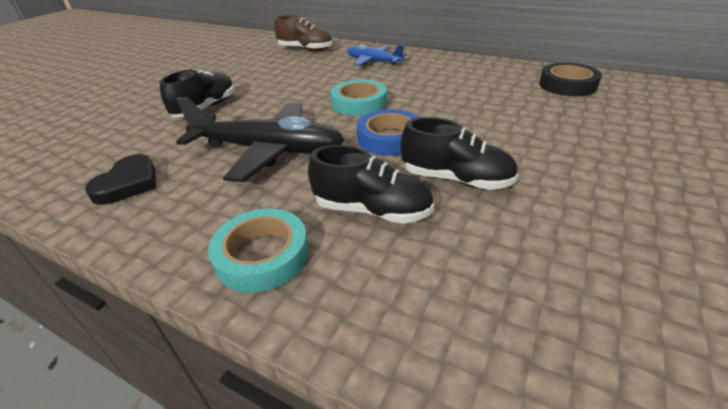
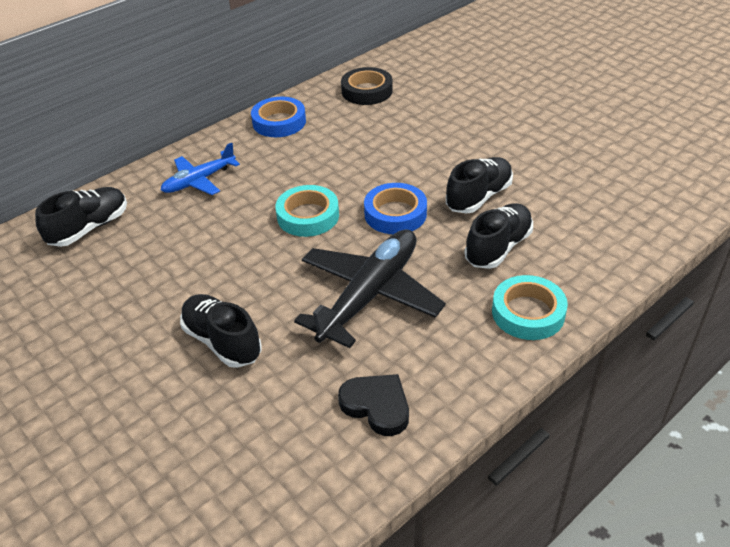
camera: 70 degrees left, 5 degrees up
(305, 49) = (89, 228): brown shoe -> black shoe
(472, 66) = (279, 122): none -> blue tape

